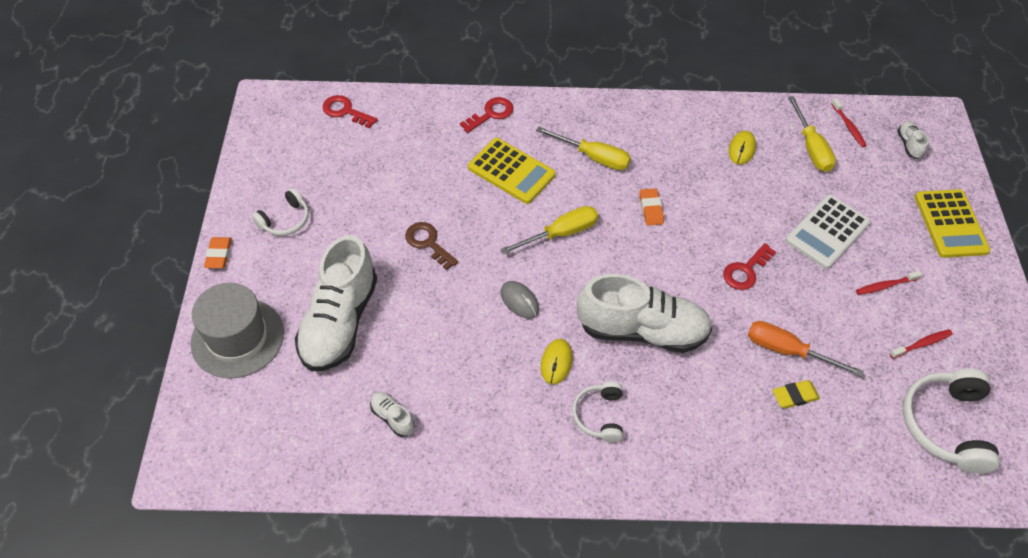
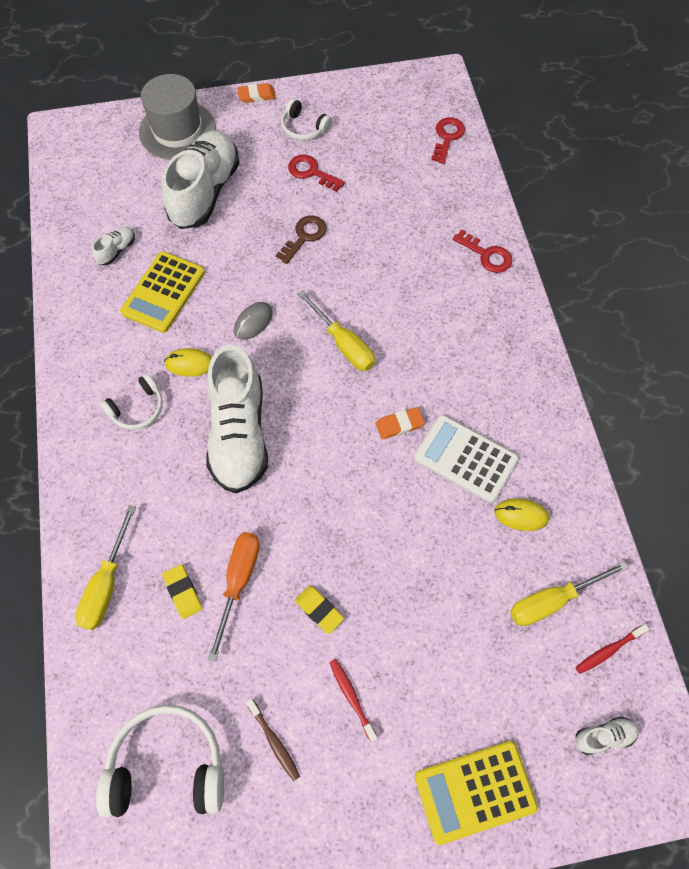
camera: 80 degrees right, 10 degrees up
(339, 322) = (205, 192): white shoe -> white shoe turned 105 degrees clockwise
(511, 171) = (413, 287): yellow calculator -> yellow calculator (163, 292)
(593, 157) = (457, 358): yellow screwdriver -> yellow screwdriver (107, 584)
(599, 415) = (137, 408): white headphones -> white headphones turned 150 degrees clockwise
(745, 271) = (337, 531): red key -> red key (311, 172)
(814, 295) = (319, 610): none -> yellow eraser
(827, 232) = (417, 624): white calculator -> white calculator (465, 459)
(921, 344) = (274, 741): red toothbrush -> brown toothbrush

